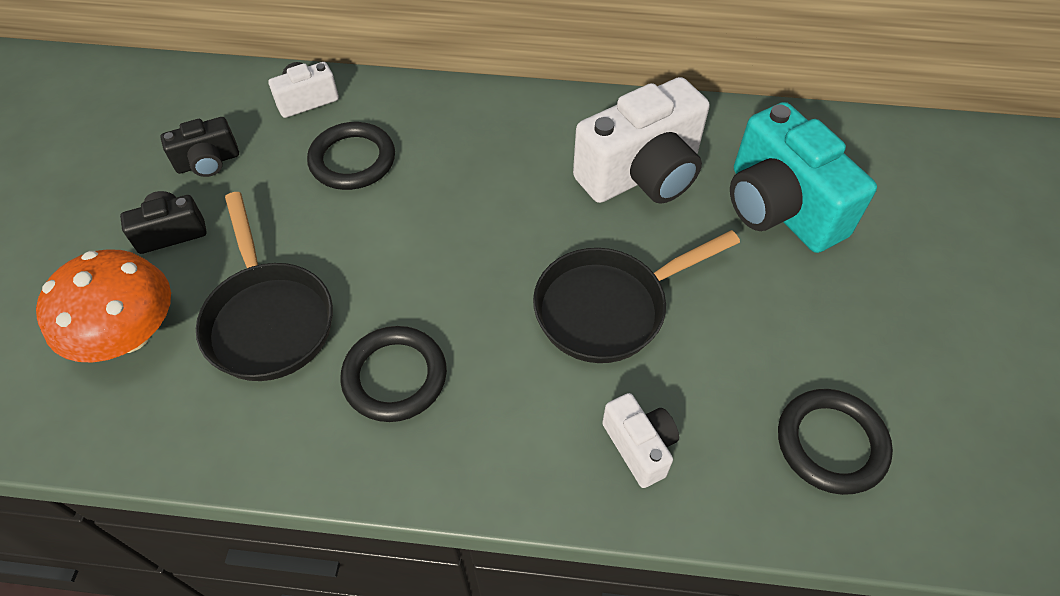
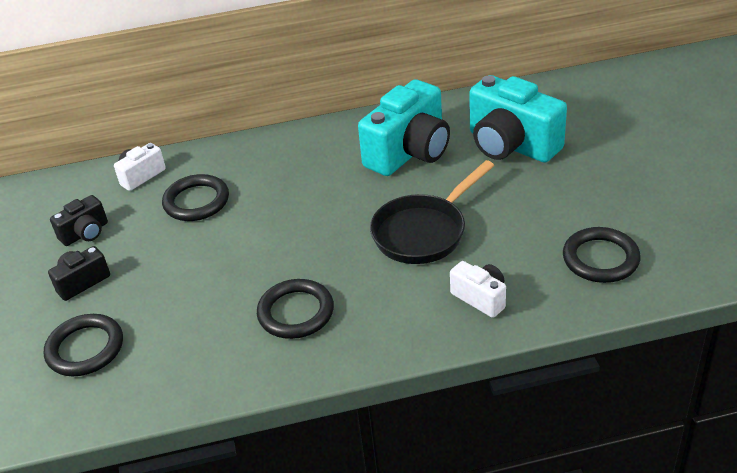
camera: 15 degrees left, 15 degrees down
(129, 334) = (85, 348): orange mushroom -> black ring
(268, 319) = (186, 309): black pan -> none
(642, 174) = (409, 152): white camera -> turquoise camera

